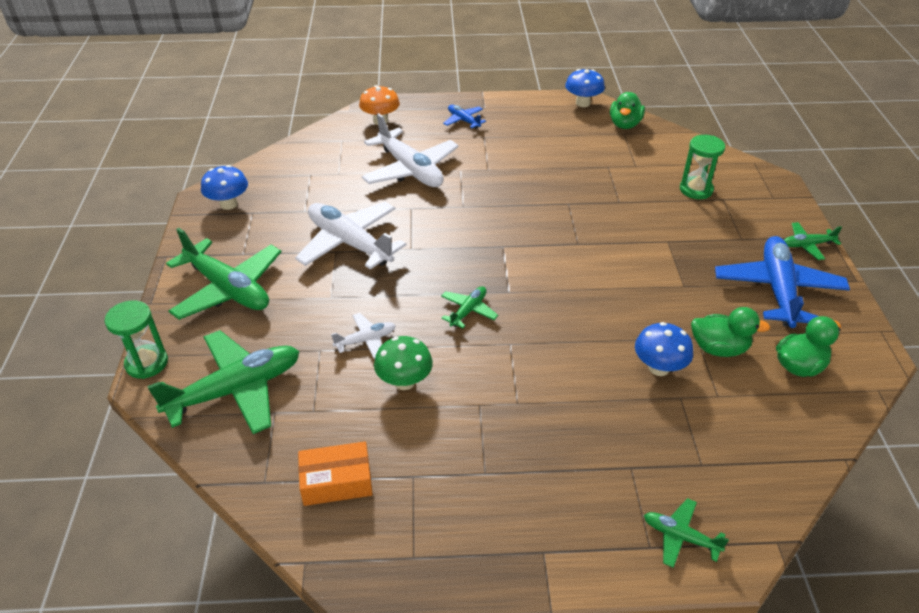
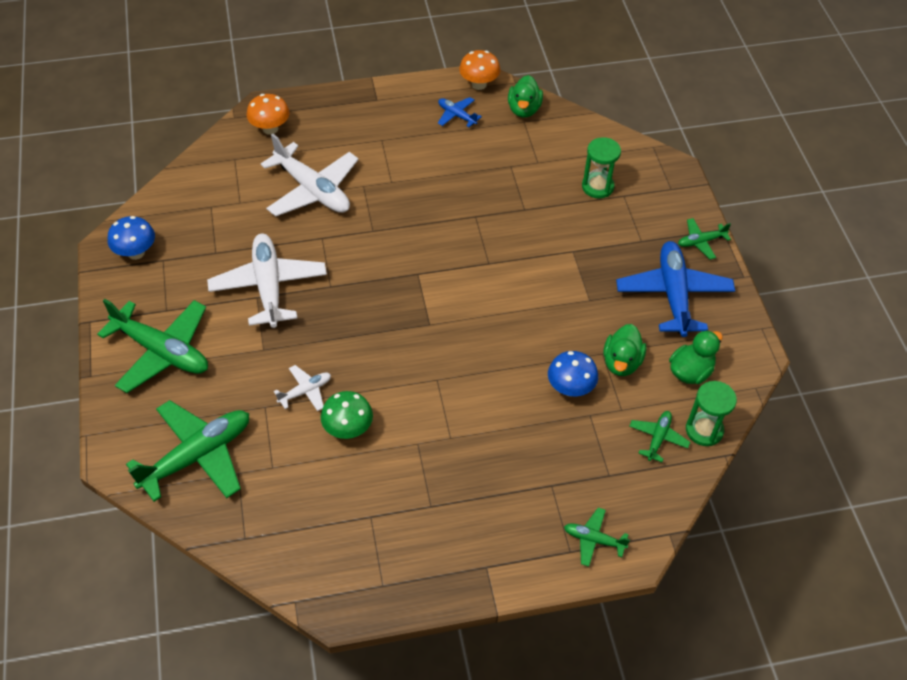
camera: 10 degrees left, 10 degrees up
(147, 363) = (107, 439): green hourglass -> green hourglass (704, 430)
(336, 481) = (306, 529): orange box -> none
(349, 243) = (268, 286): white plane -> white plane turned 45 degrees clockwise
(463, 121) = (357, 120): blue plane -> blue plane (456, 115)
(468, 311) = (394, 349): green plane -> green plane (658, 438)
(582, 103) = (479, 84): blue mushroom -> orange mushroom
(718, 348) = (621, 362): green duck -> green duck turned 105 degrees clockwise

